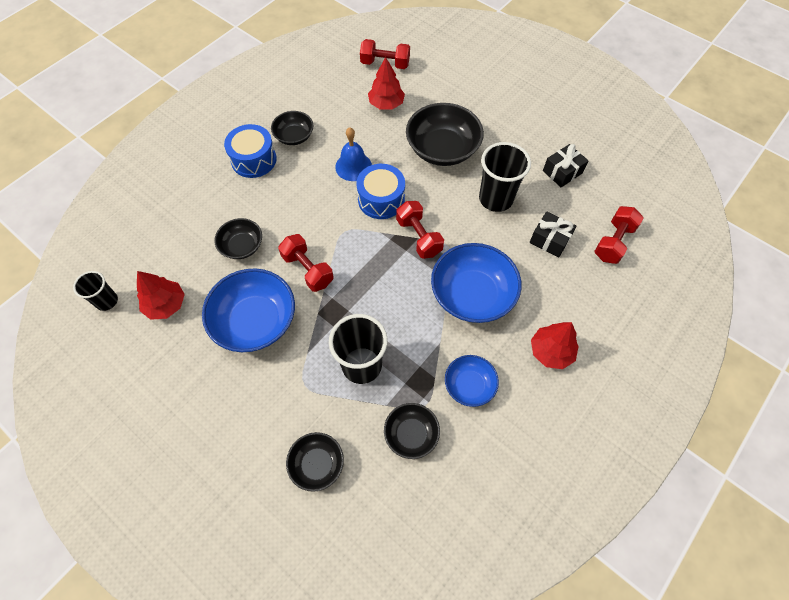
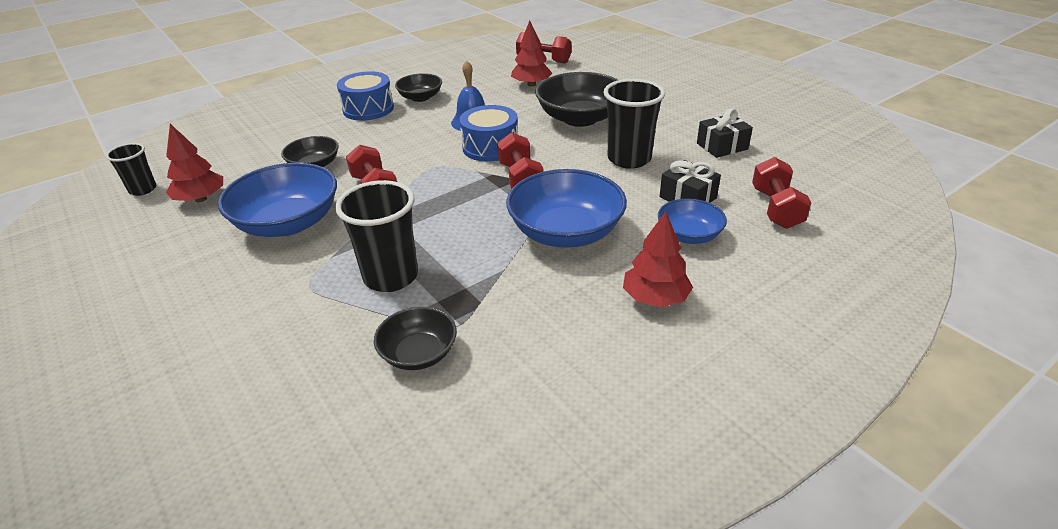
camera: 15 degrees right, 25 degrees down
(317, 464) = (274, 364): black bowl -> none
(469, 385) = (524, 316): blue bowl -> blue bowl (689, 235)
(613, 242) = (776, 208): red dumbbell -> red dumbbell turned 45 degrees counterclockwise

